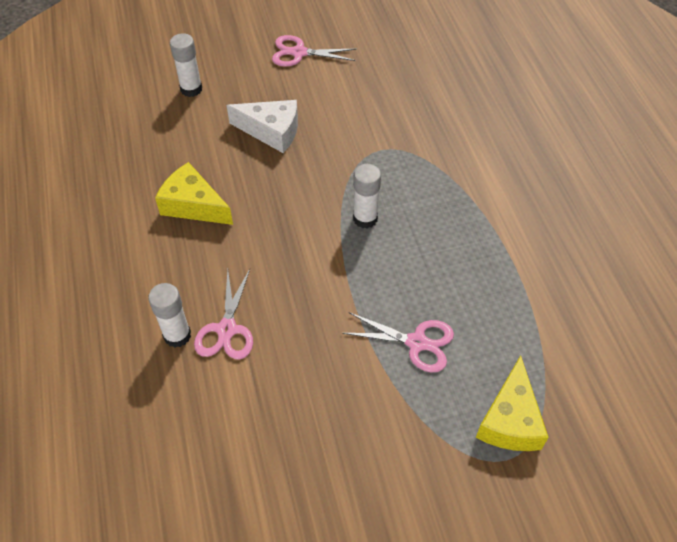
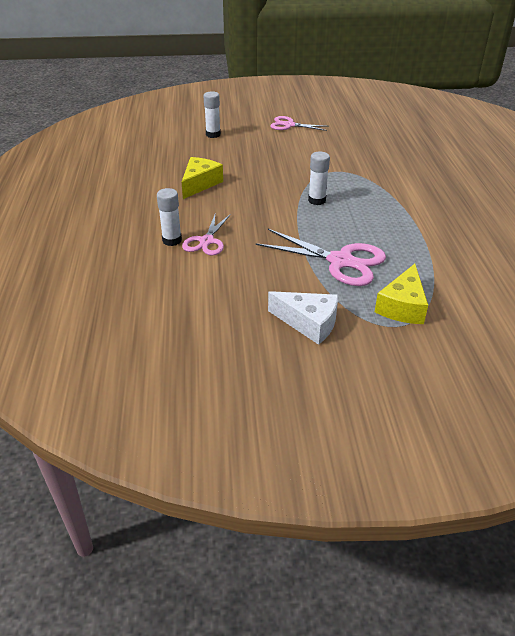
camera: 10 degrees right, 15 degrees down
(193, 205) = (200, 184): yellow cheese -> yellow cheese turned 75 degrees clockwise
(271, 131) = (262, 157): white cheese -> white cheese (309, 323)
(416, 342) = (340, 261): pink scissors -> pink scissors, size x1.61

